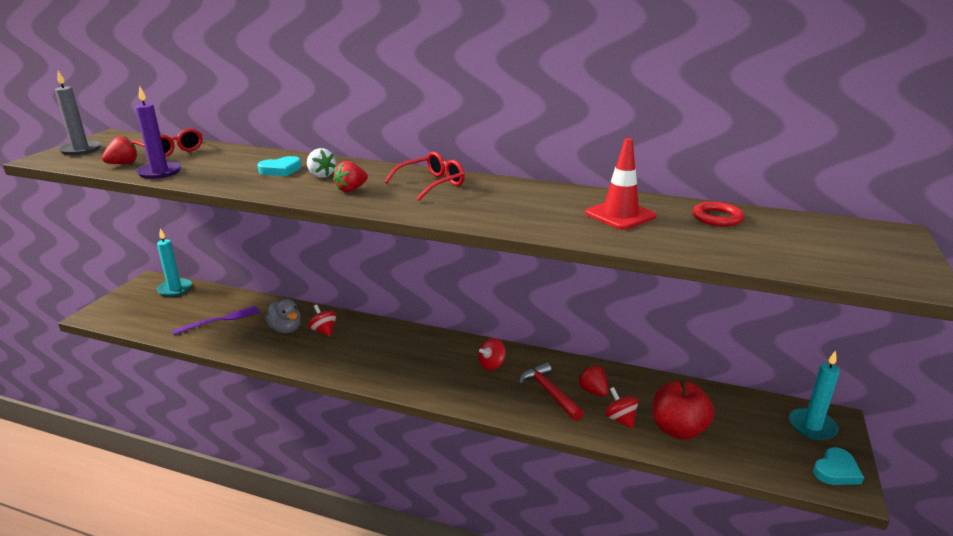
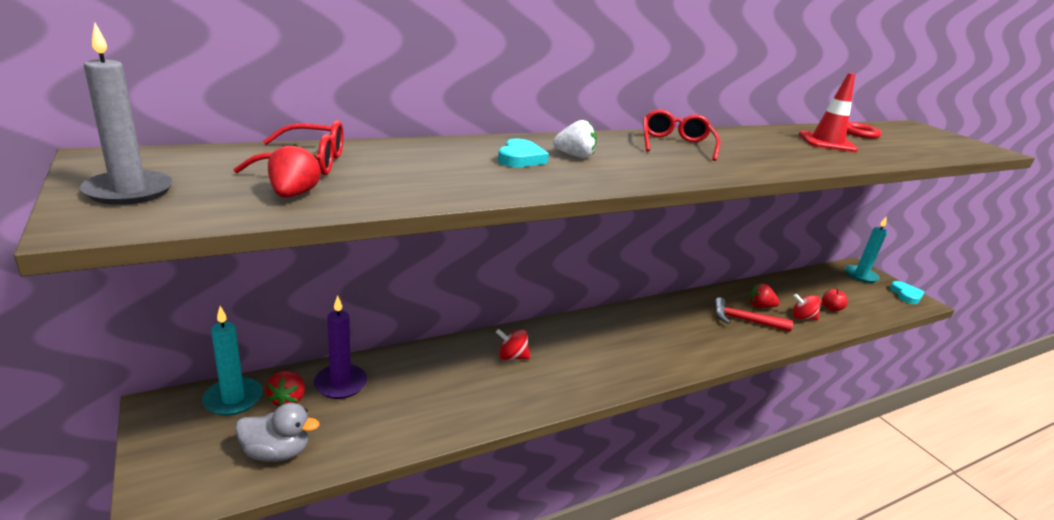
camera: 50 degrees left, 0 degrees up
(159, 172) = (391, 193): purple candle -> purple candle (340, 384)
(220, 320) = (380, 403): purple fork -> none
(286, 329) = (473, 374): grey duck -> grey duck (277, 452)
(351, 189) = (642, 163): red strawberry -> red strawberry (288, 399)
(491, 364) = (680, 318): red spinning top -> none
(678, 429) = (831, 308): red apple -> red apple, size x0.50

